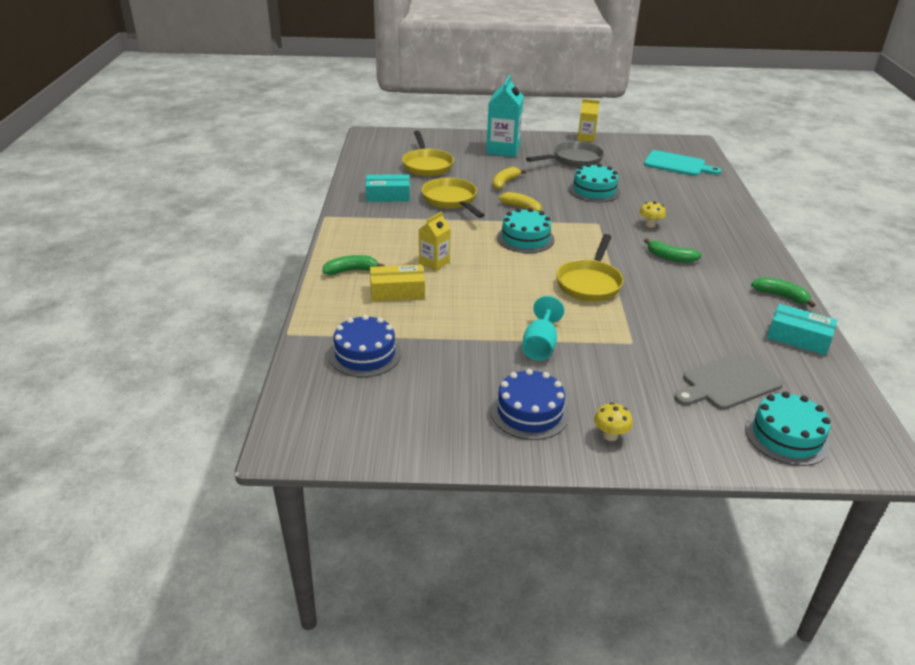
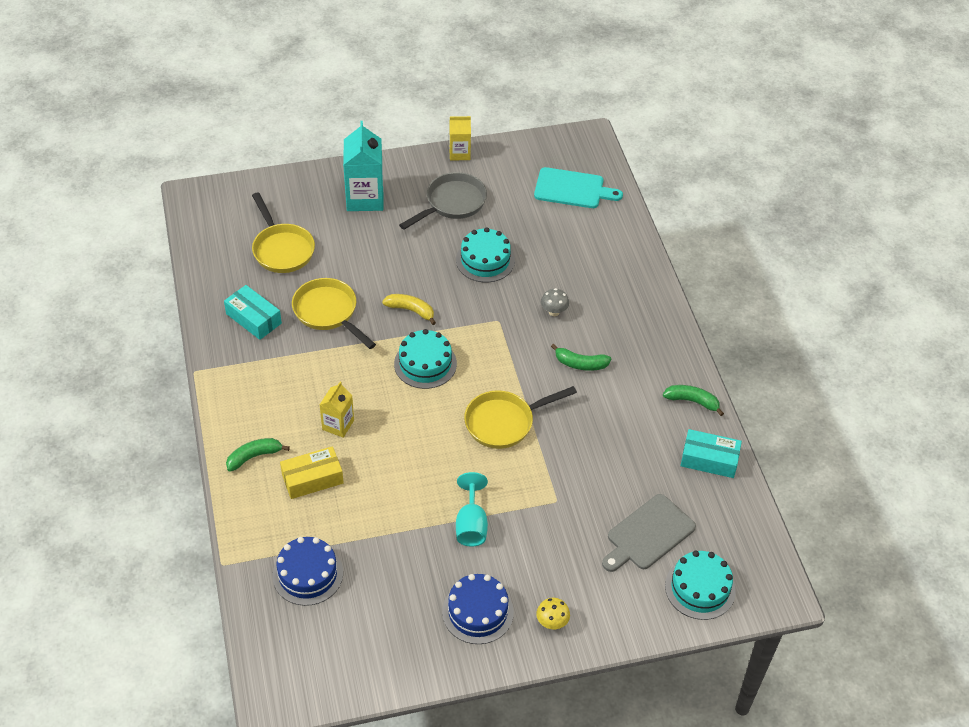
camera: 15 degrees left, 15 degrees up
(388, 196) = (253, 318): turquoise box -> turquoise box turned 60 degrees clockwise
(504, 183) = (381, 266): yellow banana -> none
(590, 283) = (504, 422): yellow pan -> yellow pan turned 60 degrees clockwise
(650, 225) = (554, 312): yellow mushroom -> grey mushroom

